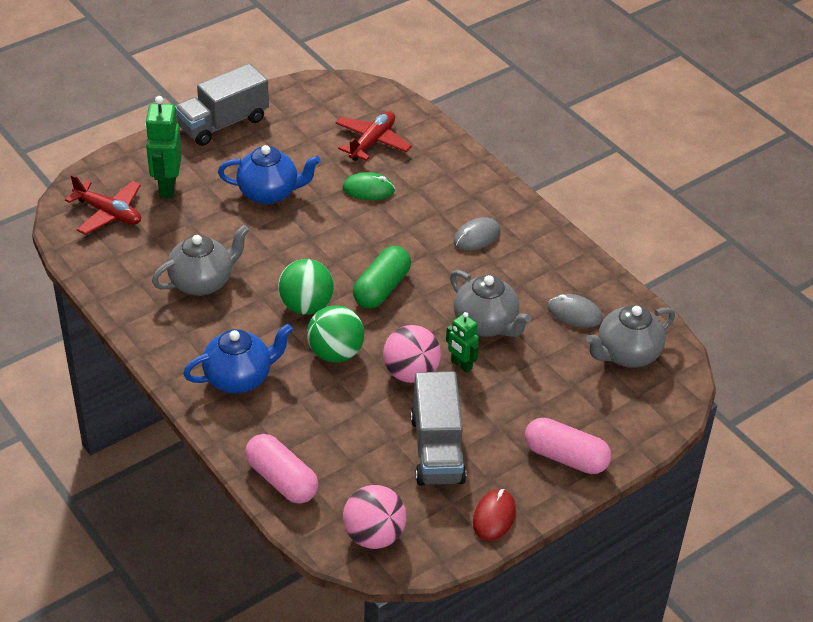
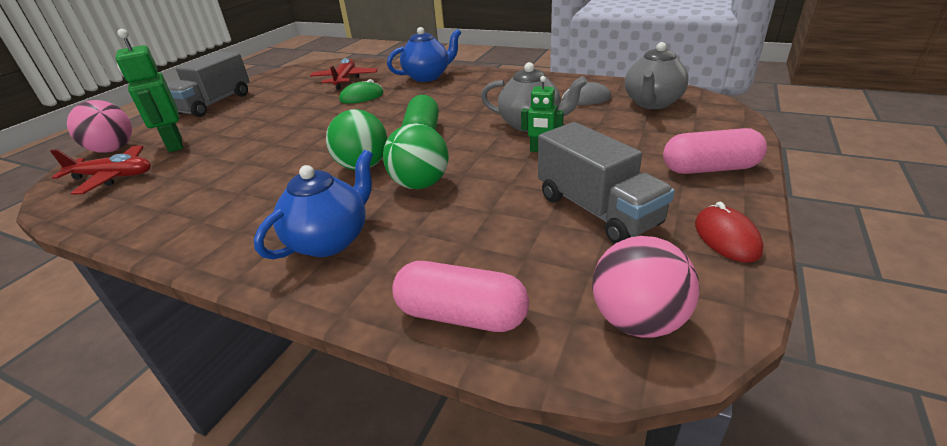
camera: 25 degrees left, 10 degrees down
(202, 282) = (242, 186): grey teapot -> none
(269, 193) = (278, 121): blue teapot -> blue teapot (428, 76)
(411, 373) = (505, 170): pink ball -> pink ball (113, 149)
(476, 237) = (468, 91): grey mouse -> none

